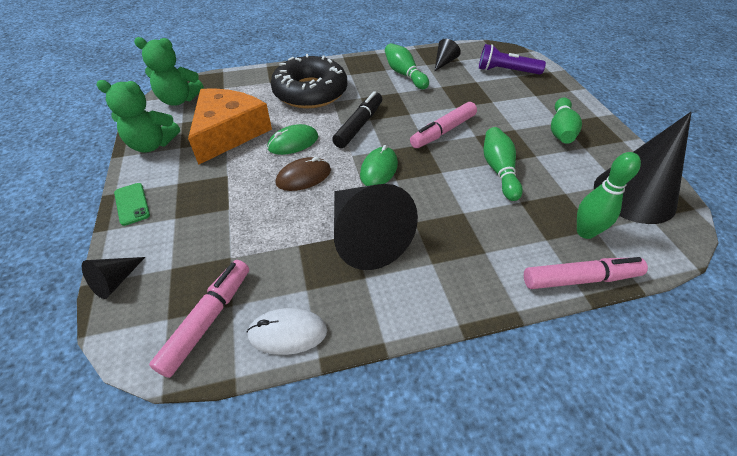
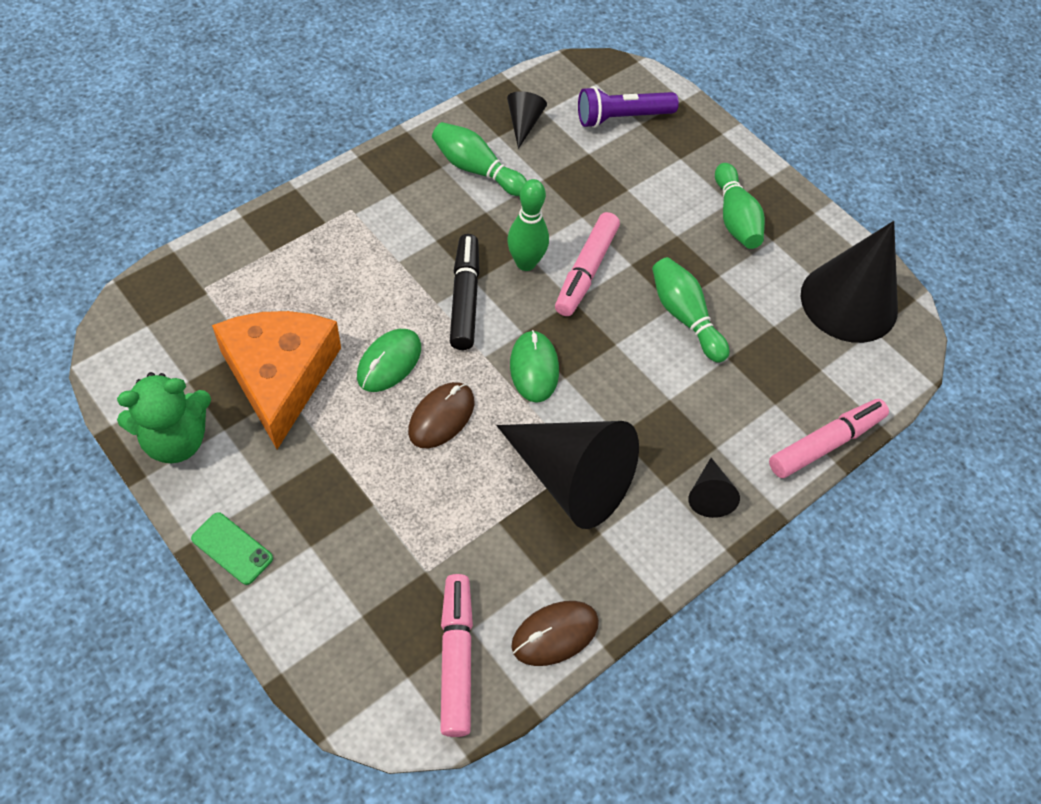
camera: 30 degrees left, 10 degrees up
(115, 281) = (306, 660): black cone -> black cone (709, 495)
(179, 100) = (147, 338): green teddy bear -> none
(287, 333) = (555, 634): white mouse -> brown mouse
(310, 92) = (352, 253): black donut -> none
(585, 232) = (812, 377): green bowling pin -> green bowling pin (526, 263)

